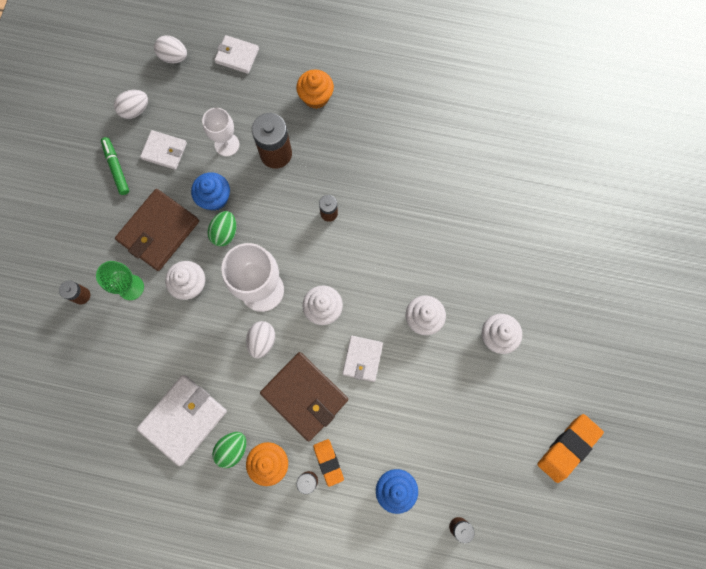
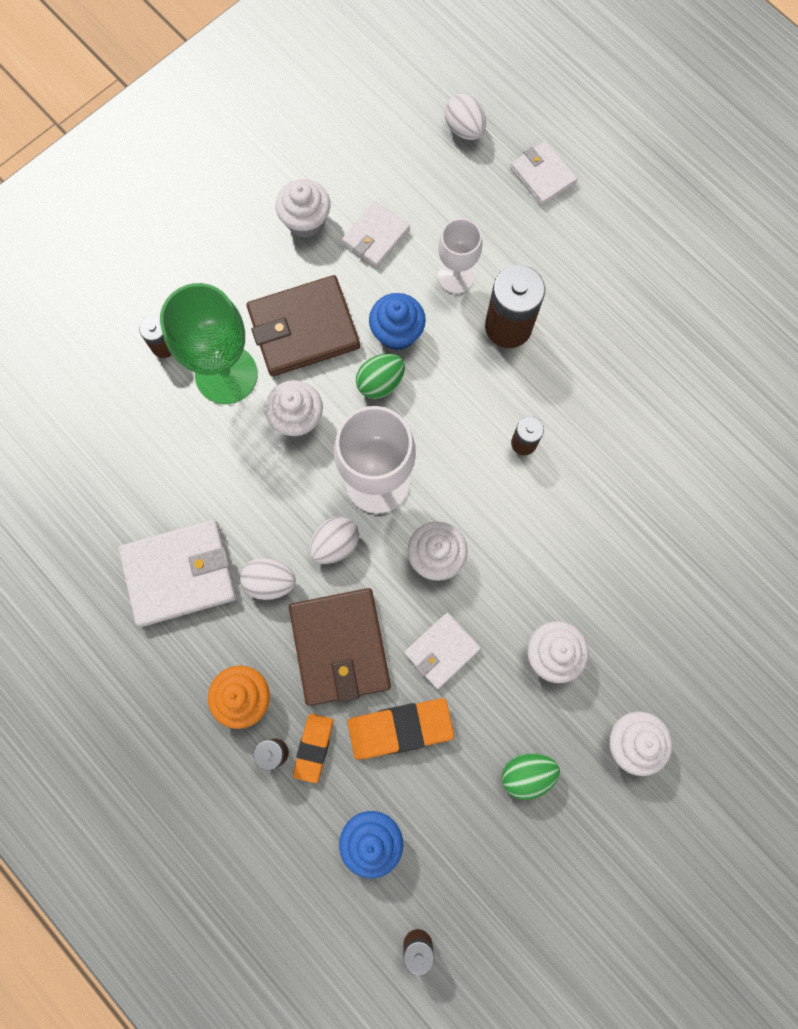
camera: 35 degrees right, 0 degrees up
(116, 168) = (306, 221): green marker -> white cupcake
(131, 287) = (226, 374): green goblet -> green goblet, size x1.67
(135, 110) = (375, 165): white egg -> white egg (270, 582)
(164, 151) = (376, 236): white wallet -> white wallet turned 75 degrees clockwise
(232, 449) = (212, 649): green egg -> green egg (527, 774)
(316, 97) = (606, 288): orange cupcake -> none
(568, 448) = (627, 949): orange eraser -> orange eraser (400, 728)

